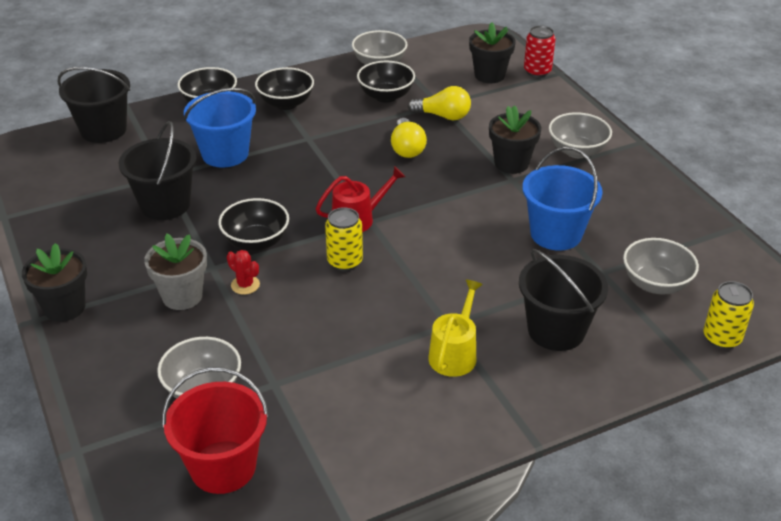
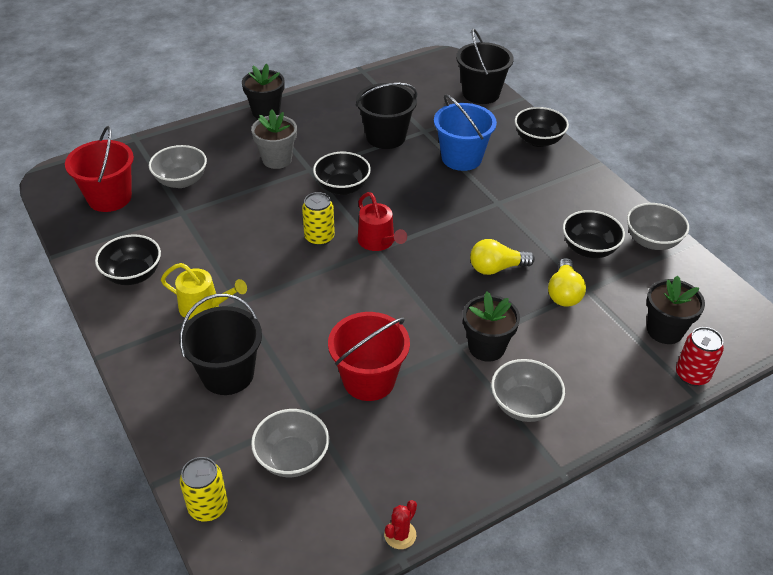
camera: 85 degrees right, 5 degrees up
(245, 285) = (289, 187): red cactus -> red cactus (400, 535)
(286, 103) = (553, 184): black bowl -> black bowl (133, 275)
(556, 234) = (369, 380): blue bucket -> red bucket

